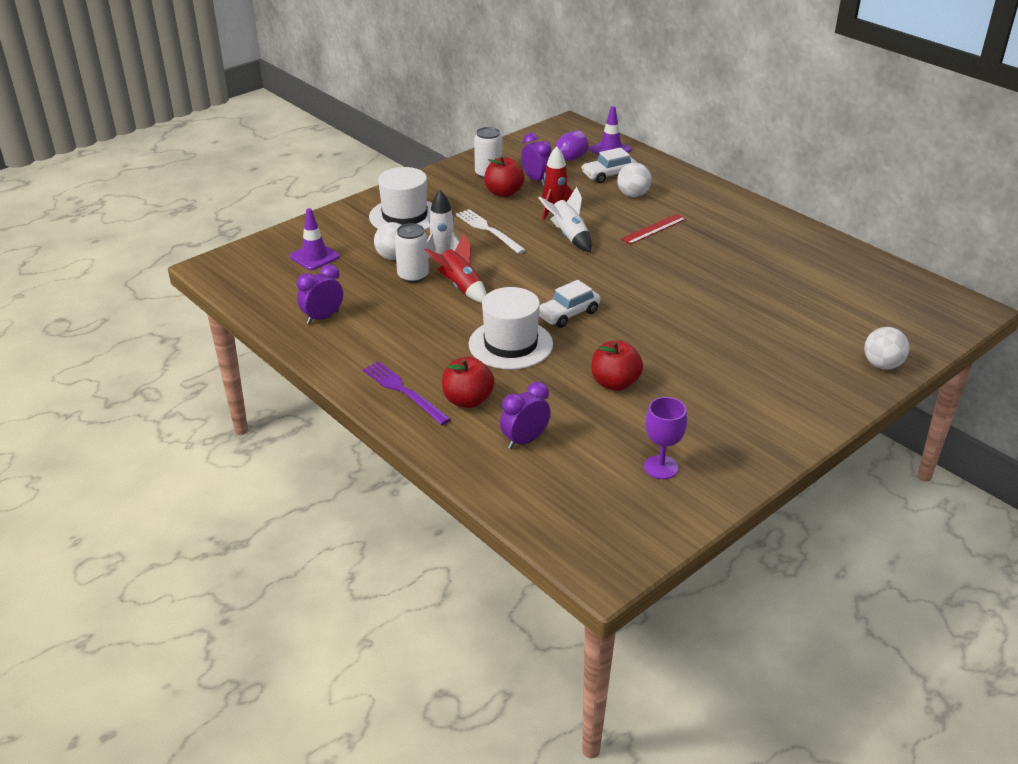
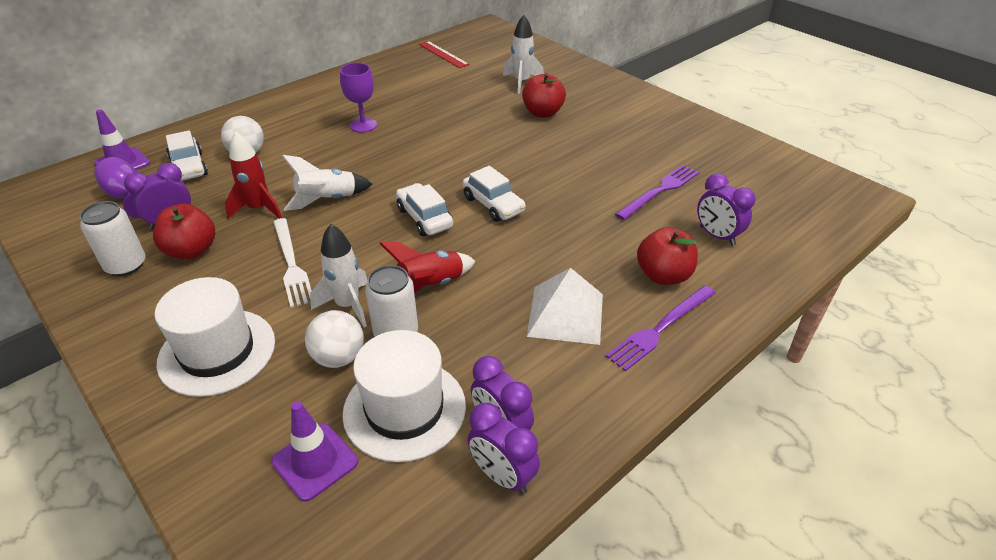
camera: 90 degrees left, 5 degrees up
(288, 318) = (502, 476): none -> purple clock
(424, 347) = (566, 314): none -> white pyramid
(488, 230) = (291, 264): white fork -> white fork turned 75 degrees counterclockwise
(510, 344) = (553, 245): white hat -> white hat (404, 409)
(546, 281) = (424, 218): none -> white car
(600, 413) = (659, 191): none -> purple fork
(615, 383) = (611, 181): red apple -> red apple (542, 113)
(653, 229) = (329, 145): red ruler -> red ruler (443, 54)
(661, 467) = (724, 163): purple goblet -> purple goblet (363, 125)
(817, 333) = (522, 82): none -> white rocket
(882, 365) = (563, 64): white ball -> none

